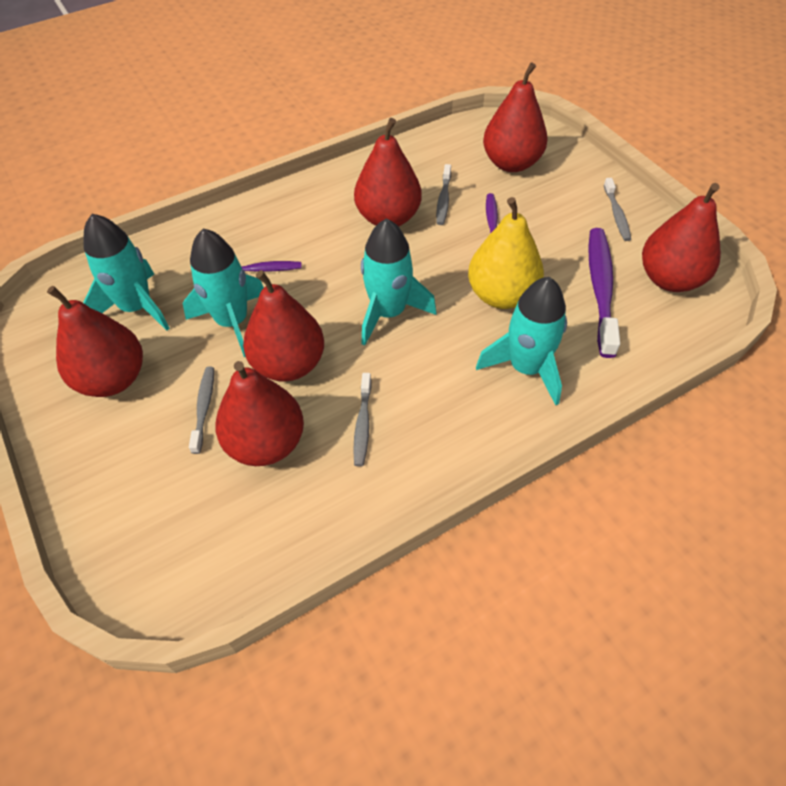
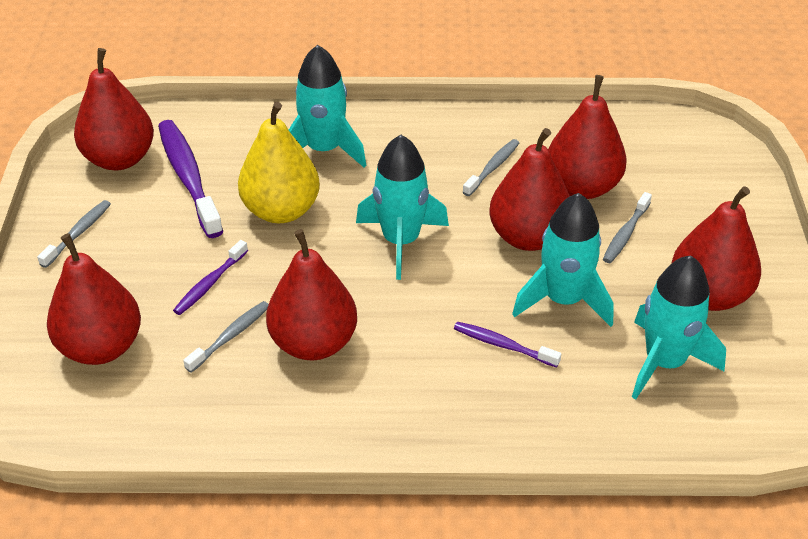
camera: 150 degrees left, 10 degrees down
(600, 289) = (188, 177): purple toothbrush -> purple toothbrush turned 120 degrees clockwise

